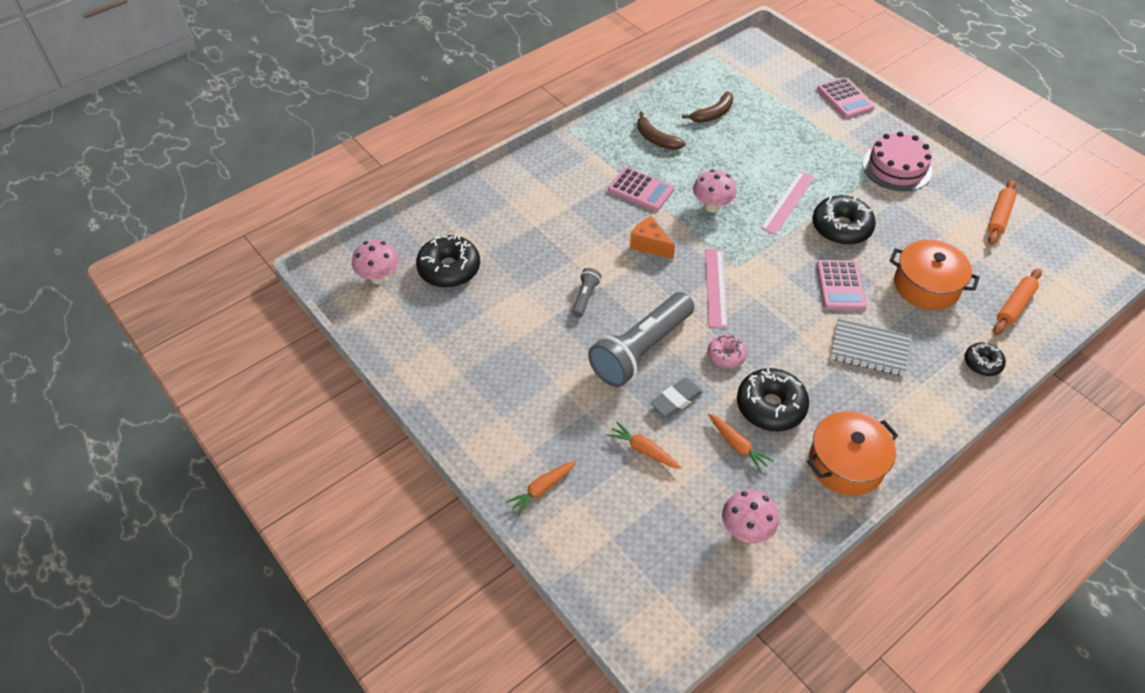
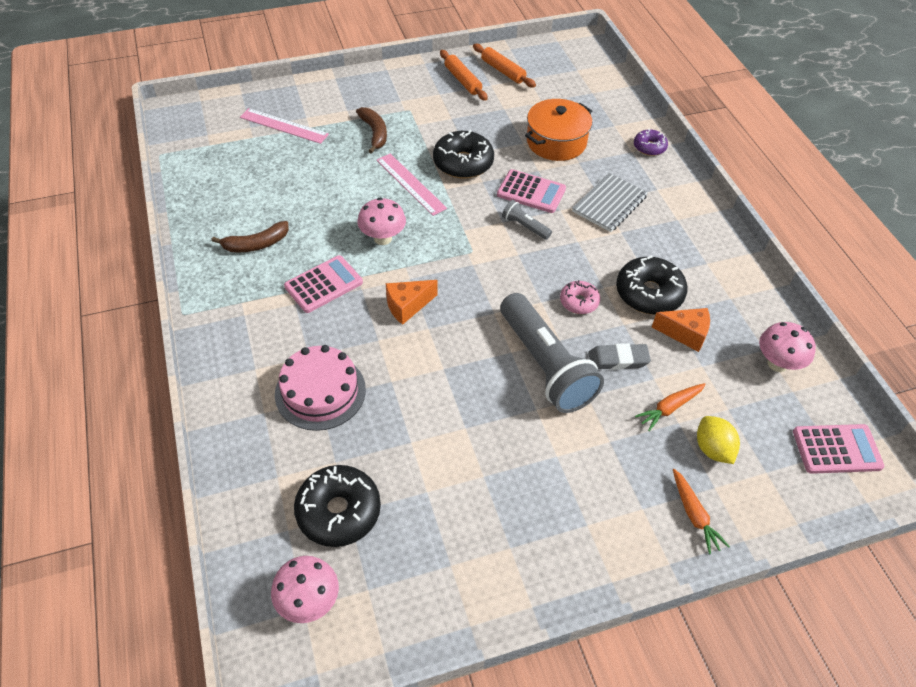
camera: 70 degrees left, 0 degrees up
(585, 297) = (452, 387): grey flashlight -> grey flashlight (525, 226)
(616, 491) = (712, 449): none -> yellow lemon
(676, 400) = (618, 360): grey eraser -> grey eraser turned 75 degrees counterclockwise
(713, 114) = (252, 187): brown banana -> brown banana (374, 133)
(716, 287) = (491, 276): pink ruler -> pink ruler (284, 126)
(737, 445) = (685, 334): orange carrot -> orange cheese
(845, 98) = (302, 93): pink calculator -> pink calculator (836, 449)
(846, 463) = (724, 269): orange pot -> none
(897, 167) = (411, 100): pink cake -> pink cake (320, 391)
(982, 363) = (649, 147): black donut -> purple donut
(1014, 306) = (599, 105): orange rolling pin -> orange rolling pin (462, 80)

